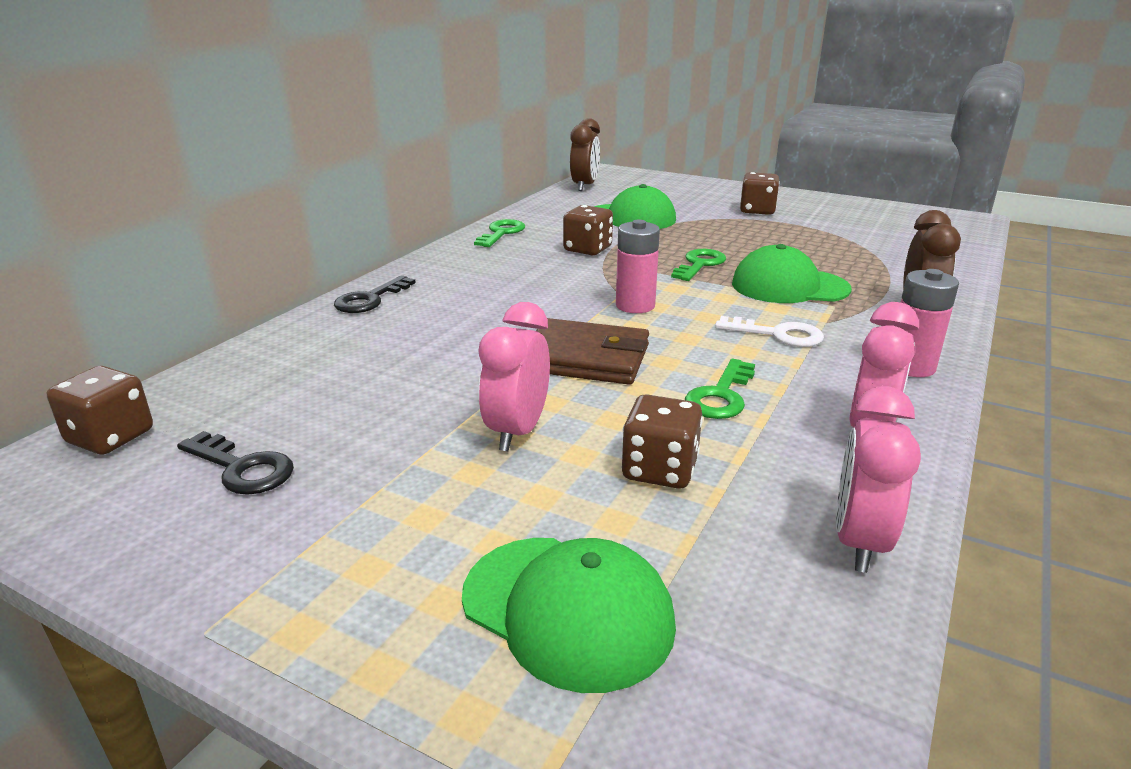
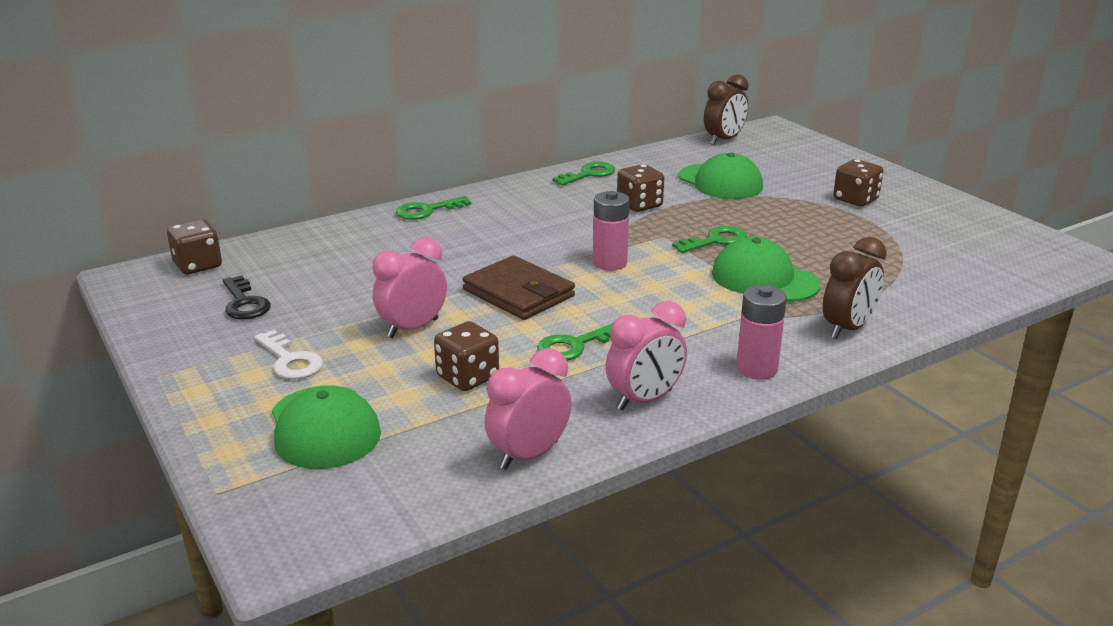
camera: 30 degrees right, 0 degrees up
(370, 299) = (427, 210): black key -> green key
(777, 334) = (688, 315): white key -> white key (290, 360)

